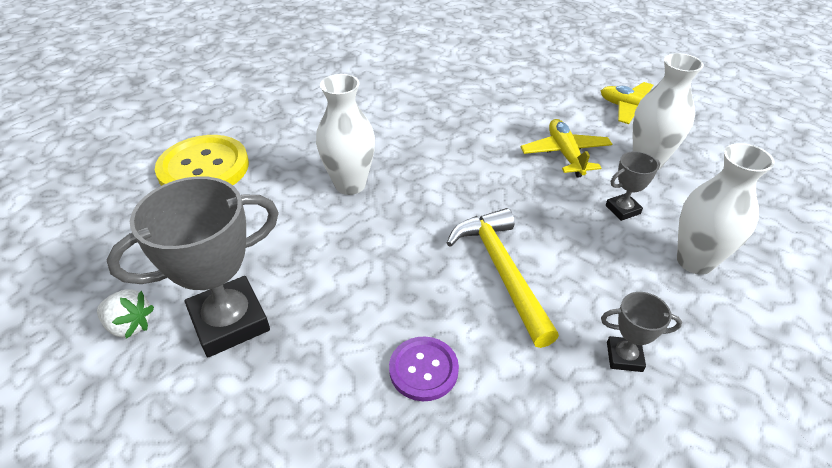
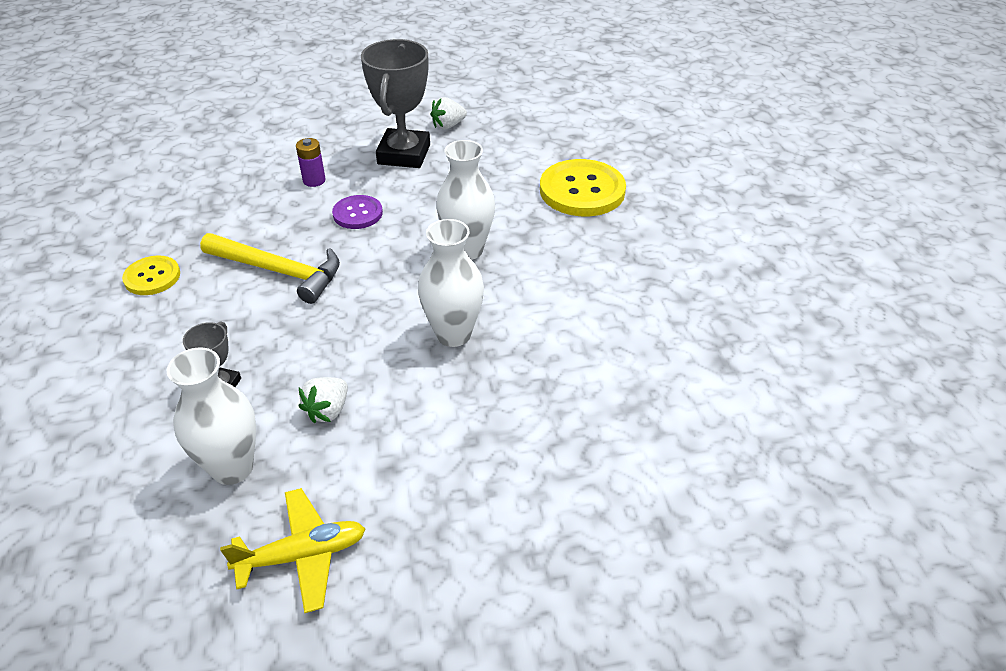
camera: 130 degrees right, 0 degrees up
(351, 363) = (314, 180): none -> purple battery
(423, 369) = (271, 201): purple button -> purple button (357, 213)
(565, 154) = (328, 410): yellow plane -> white strawberry
(624, 357) = (152, 277): grey trophy -> yellow button
(695, 261) = (127, 378): white vase -> white vase (453, 334)

